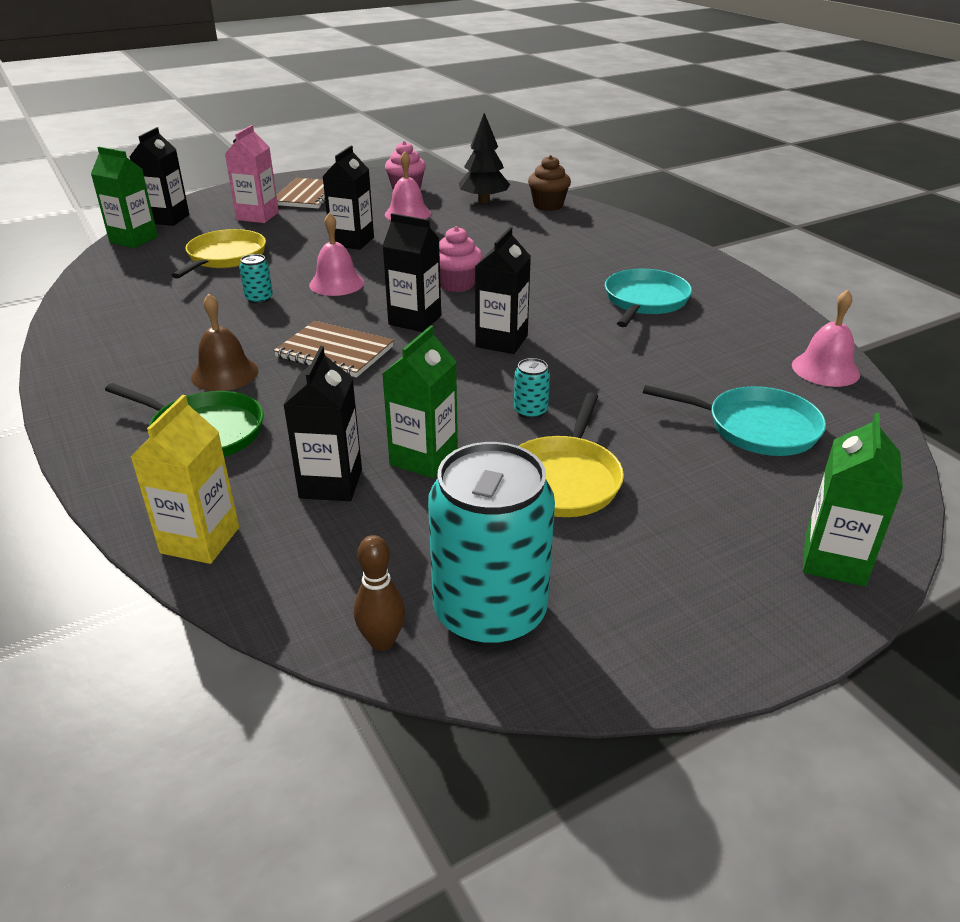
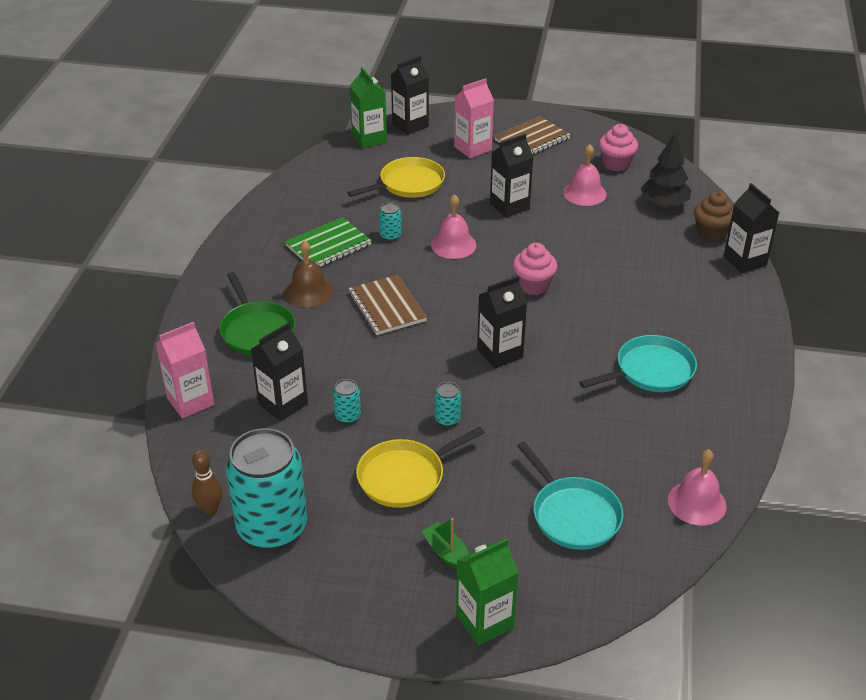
camera: 40 degrees right, 5 degrees up
(197, 329) = (328, 245): none -> green notebook
(200, 540) = (190, 401): yellow carton -> pink carton
(415, 320) = (466, 305): black carton -> black carton (745, 261)
(424, 458) = (348, 416): green carton -> turquoise can
(706, 522) = (447, 553): none -> green boat

